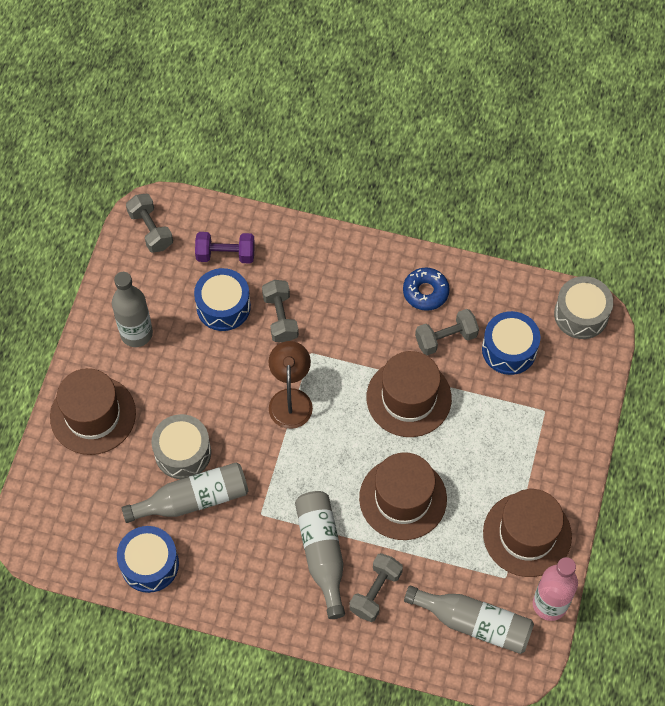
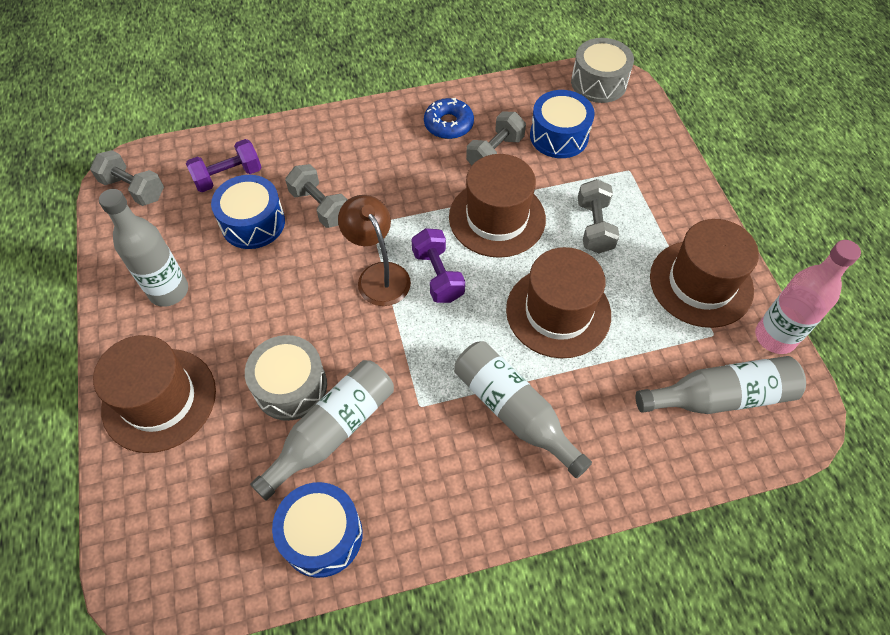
camera: 30 degrees left, 5 degrees down
(333, 422) = (438, 275): none -> purple dumbbell
(375, 592) = (599, 421): grey dumbbell -> grey dumbbell (594, 227)

